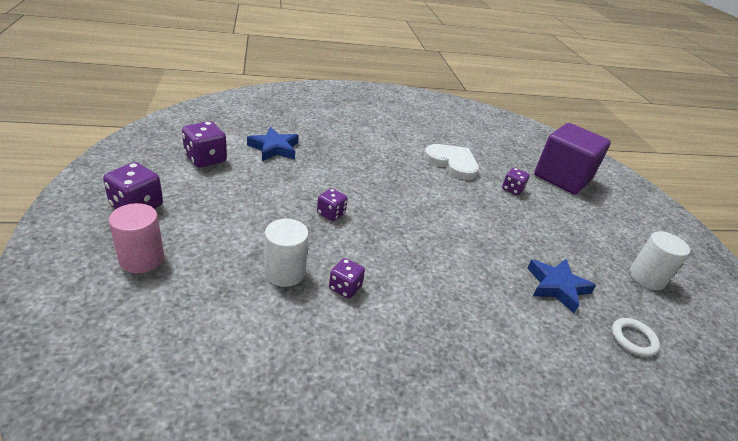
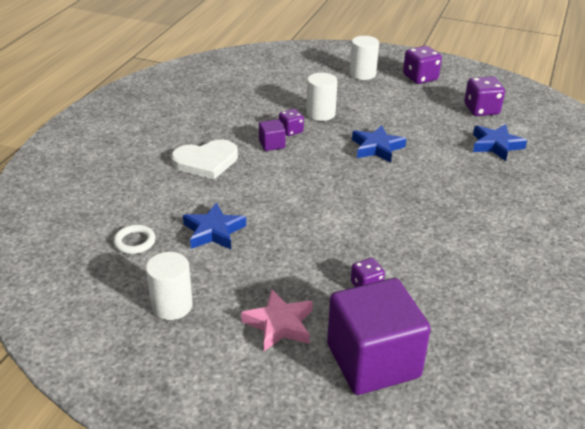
camera: 125 degrees right, 0 degrees up
(141, 259) = (362, 74): pink cylinder -> white cylinder
(331, 214) = (377, 148): purple dice -> blue star
(386, 295) = (272, 144): none -> purple cube
(452, 163) = (440, 259): white heart -> white heart (206, 161)
(588, 219) = (279, 324): none -> pink star

